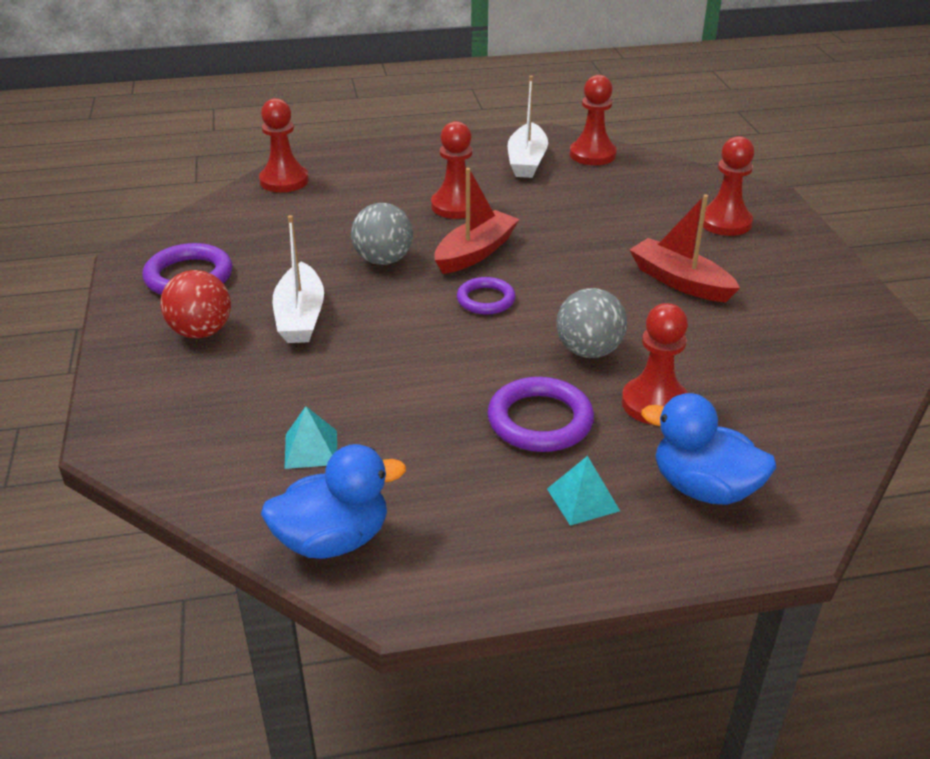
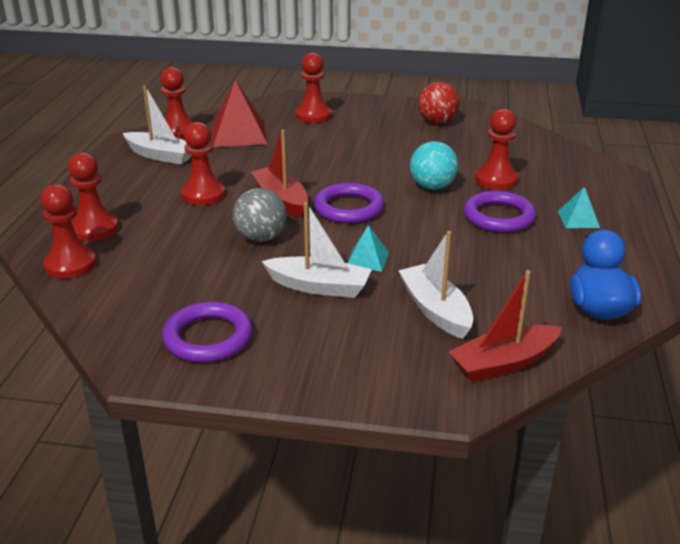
camera: 70 degrees left, 5 degrees down
(201, 332) = (310, 339): red ball -> red ball (437, 122)
(282, 402) = (435, 310): none -> white boat
(311, 449) = (498, 305): turquoise pyramid -> turquoise pyramid (367, 259)
(352, 173) = (94, 229): none -> red pawn
(486, 300) = (349, 208): purple ring -> purple ring, size x1.54
(589, 351) = (432, 187): grey ball -> turquoise ball
(620, 189) = (239, 134): none -> red pyramid
(680, 281) = (372, 144): red boat -> red boat (503, 363)
(704, 488) = (577, 184): blue duck -> none

